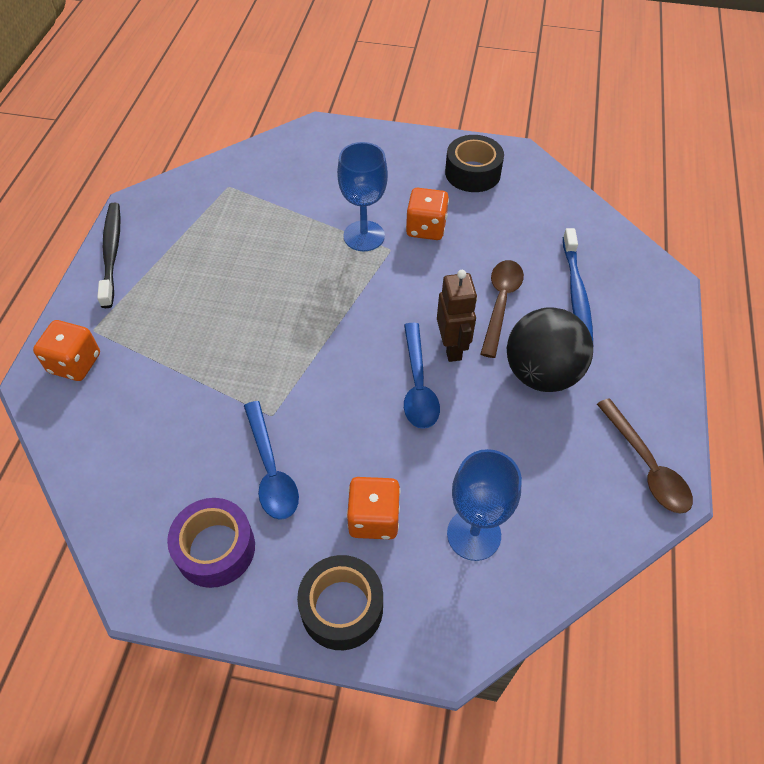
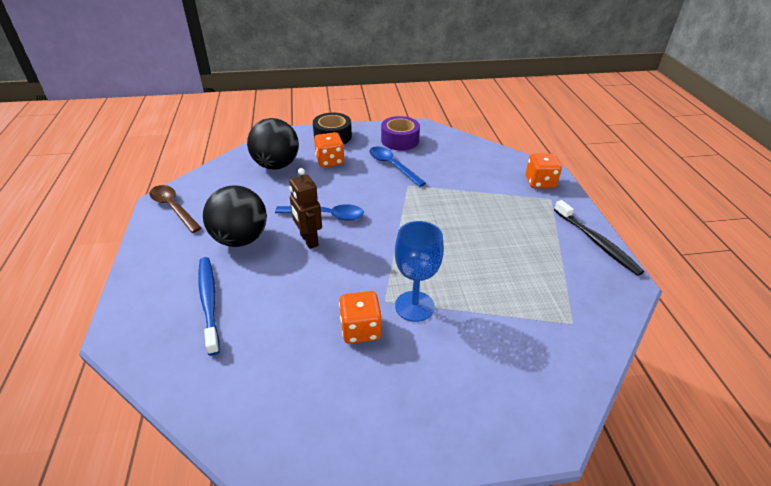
camera: 160 degrees right, 15 degrees down
(418, 385) = (326, 215): blue spoon -> blue spoon turned 120 degrees clockwise
(472, 173) = (330, 418): black tape -> none
(474, 534) = (276, 165): blue goblet -> black ball
(500, 303) = (276, 278): brown spoon -> none

